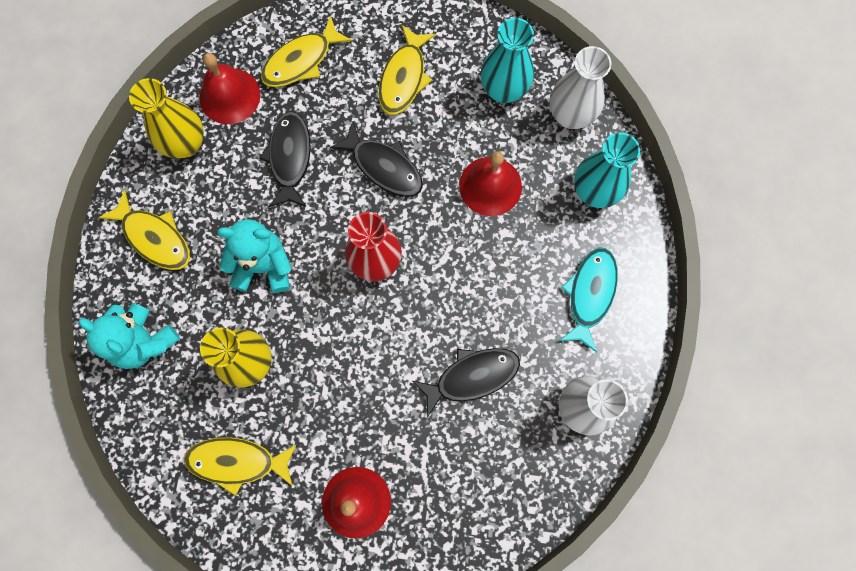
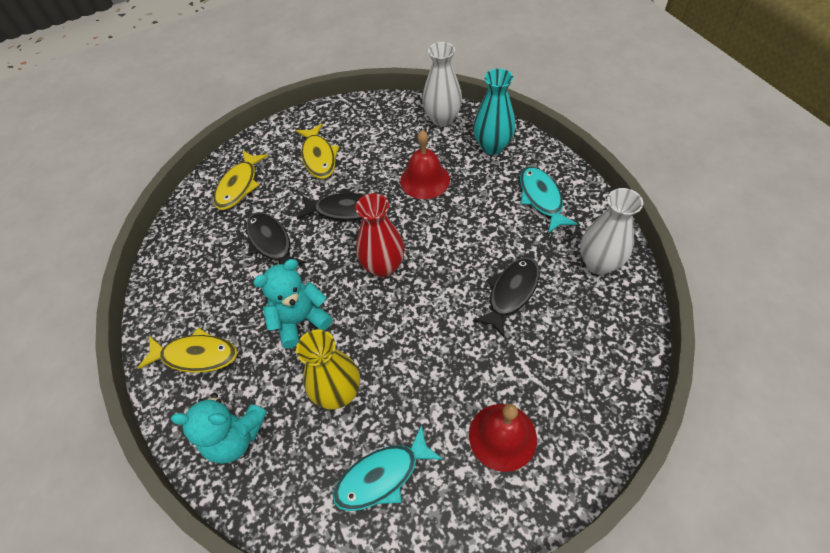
camera: 30 degrees left, 20 degrees down
(186, 144) = (182, 280): yellow vase -> none
(229, 96) = (198, 232): red bell -> none
(237, 462) = (382, 476): yellow fish -> turquoise fish
(503, 90) = (389, 129): turquoise vase -> none

